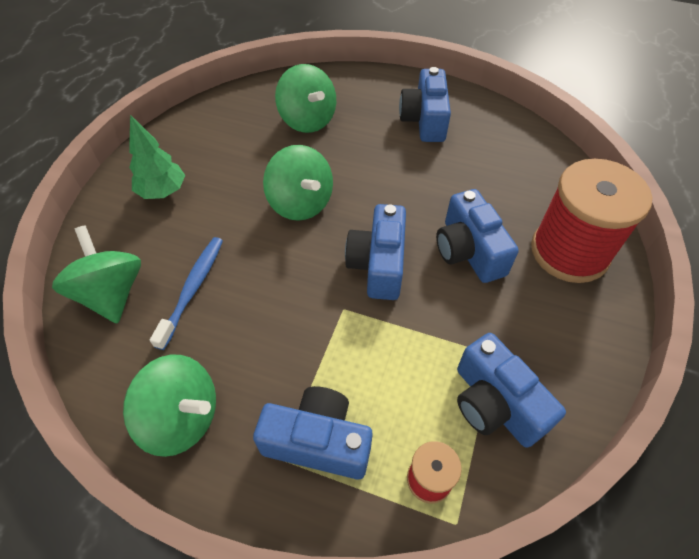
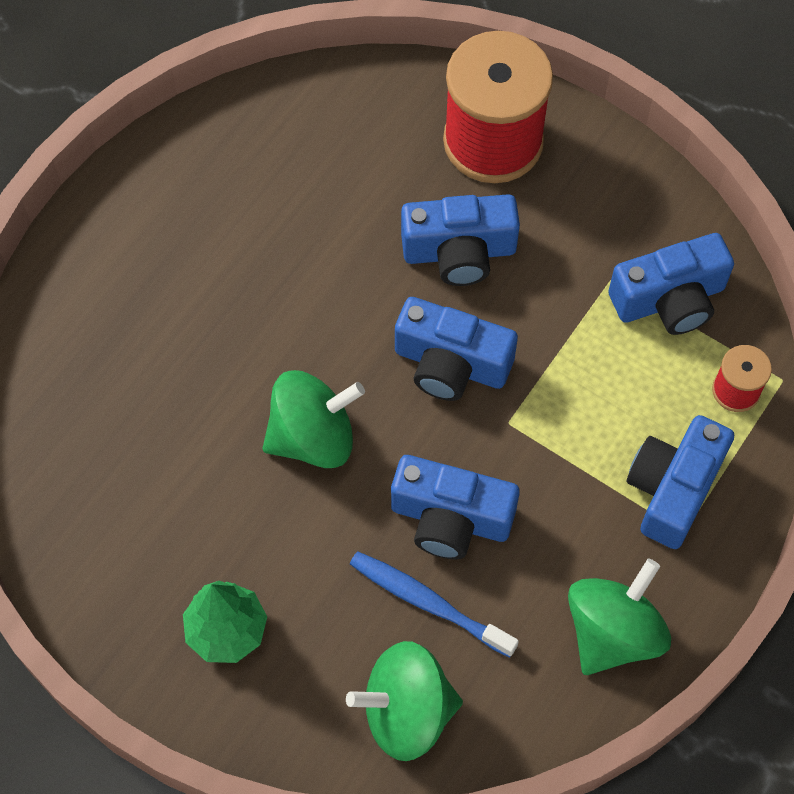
camera: 75 degrees left, 10 degrees up
(307, 120) = (132, 390): green spinning top -> none
(424, 120) = (192, 223): blue camera -> blue camera (450, 518)

